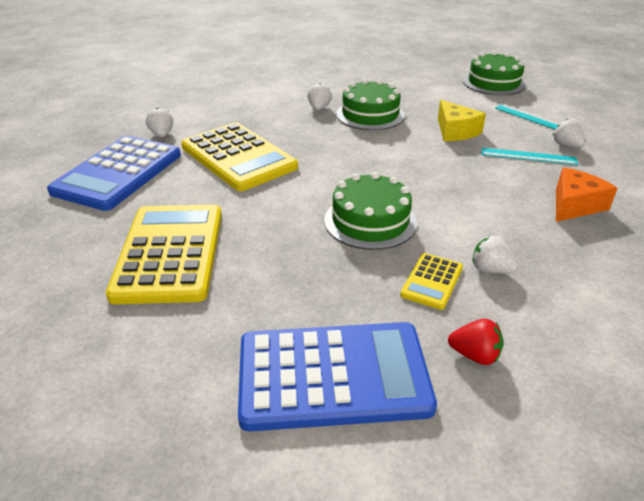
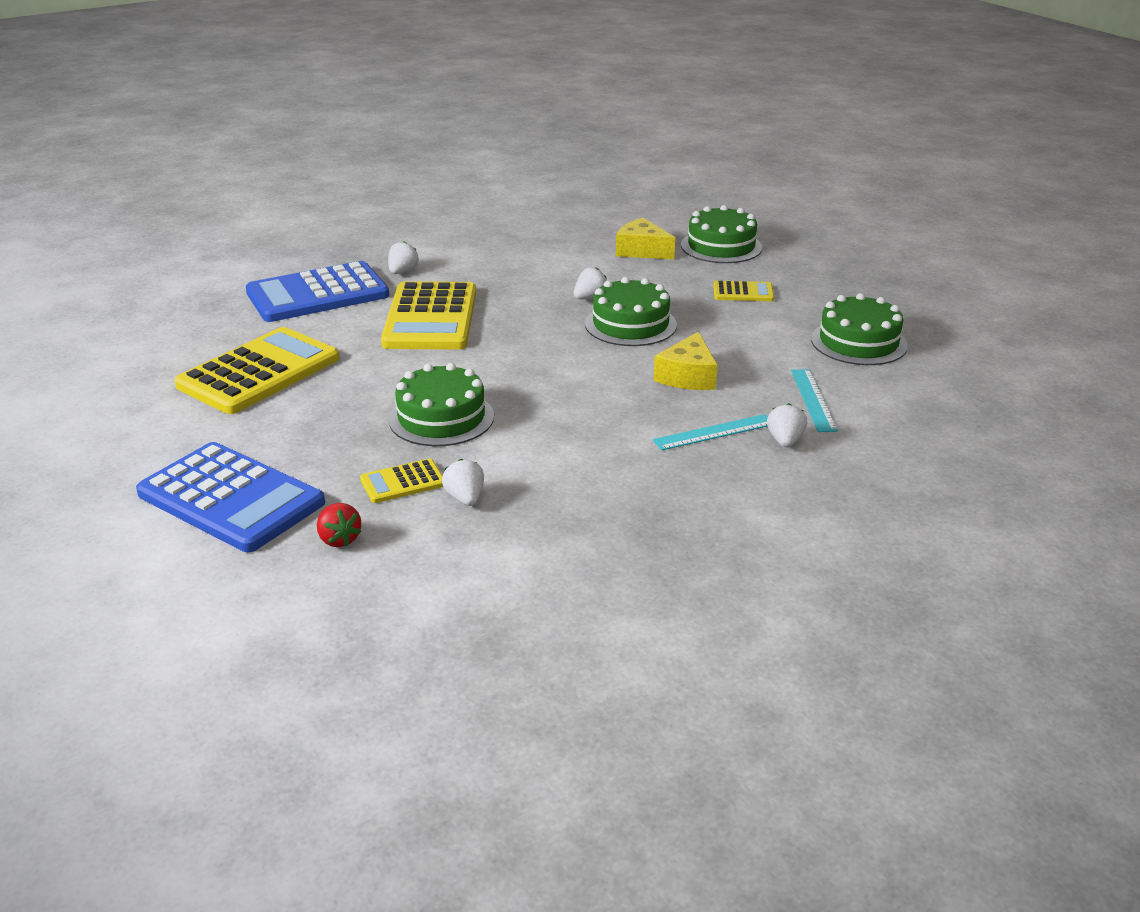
camera: 40 degrees right, 5 degrees down
(298, 73) = (641, 250): none -> yellow cheese
(336, 58) = (721, 246): none -> green cake
(393, 77) = (743, 292): none -> yellow calculator
(528, 156) = (714, 432): turquoise ruler -> turquoise ruler turned 75 degrees counterclockwise
(574, 205) = (658, 493): orange cheese -> none

